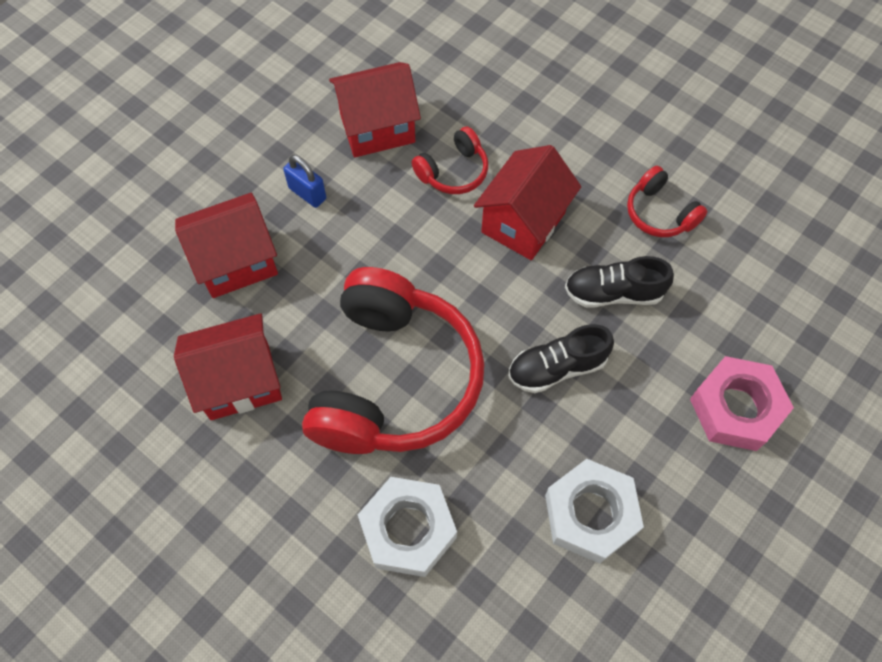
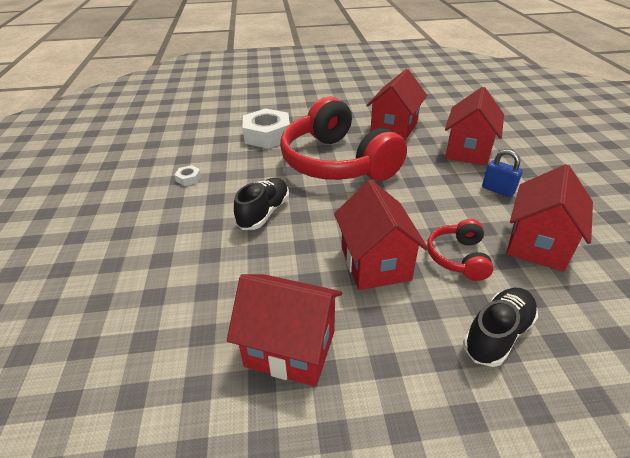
camera: 135 degrees right, 25 degrees down
(307, 193) = (497, 190): blue padlock -> blue padlock turned 45 degrees clockwise
(590, 514) = (188, 178): white nut -> white nut, size x0.42
(613, 293) = (269, 268): black shoe -> black shoe (497, 334)
(660, 213) = (290, 348): red headphones -> red house
(736, 408) = (130, 264): pink nut -> none

